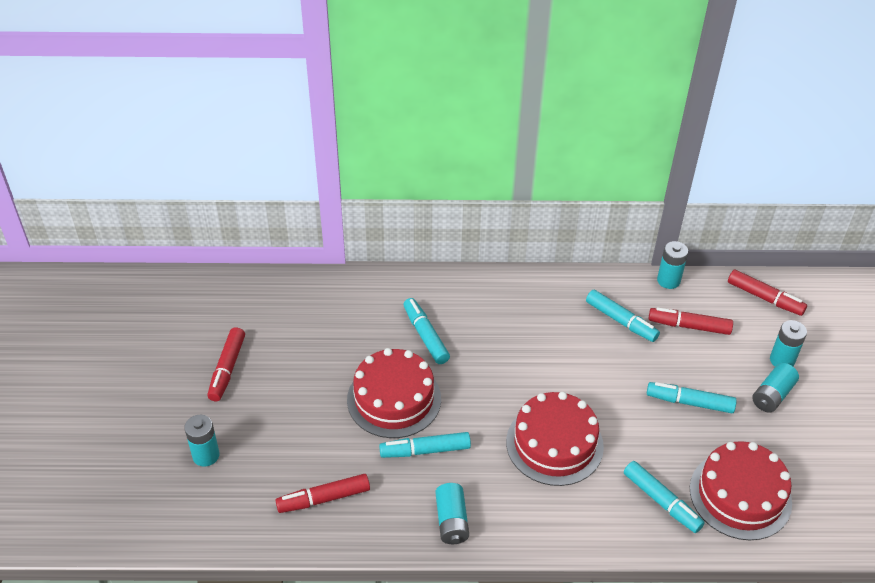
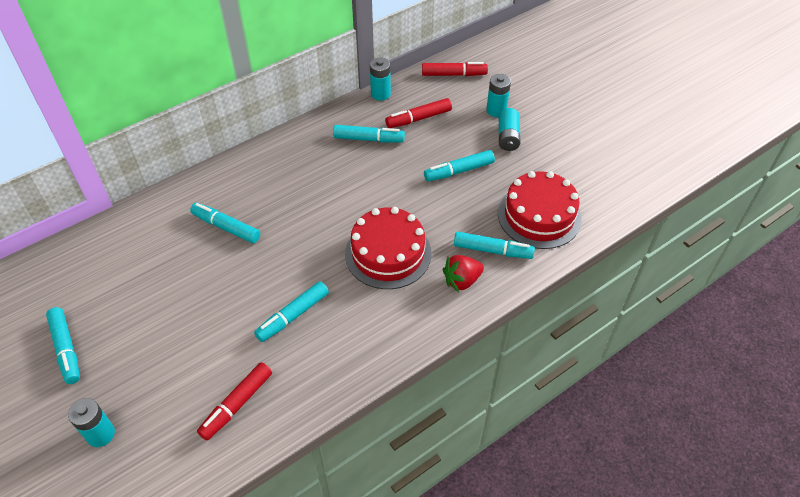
camera: 35 degrees left, 5 degrees up
(227, 369) = (66, 349): red marker -> turquoise marker
(394, 399) = (237, 290): red cake -> none
(451, 521) = (355, 357): turquoise battery -> none
(606, 512) = (462, 281): none -> red strawberry

